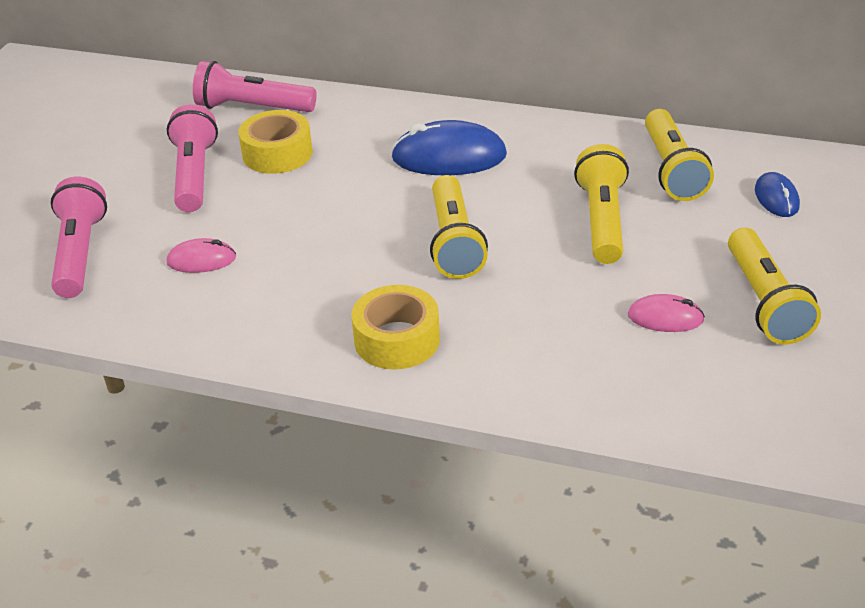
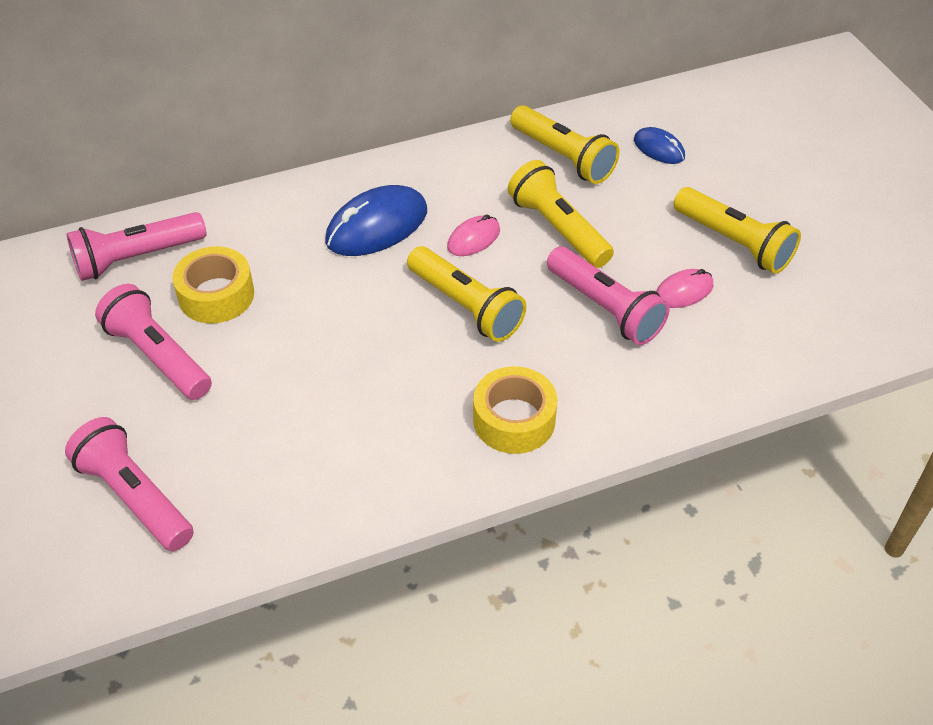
camera: 40 degrees left, 10 degrees up
(201, 260) = (265, 439): pink mouse -> pink mouse (473, 239)
(574, 297) = (605, 308): none -> pink flashlight

